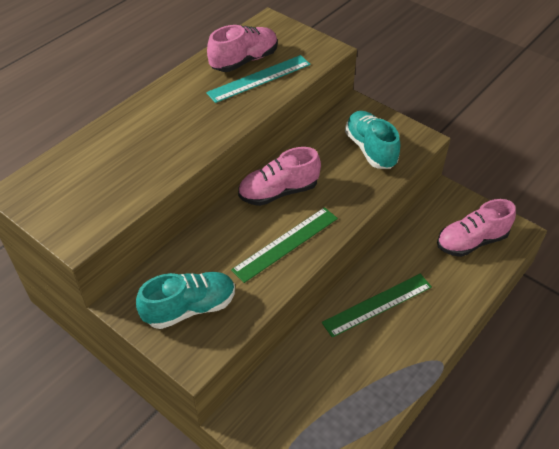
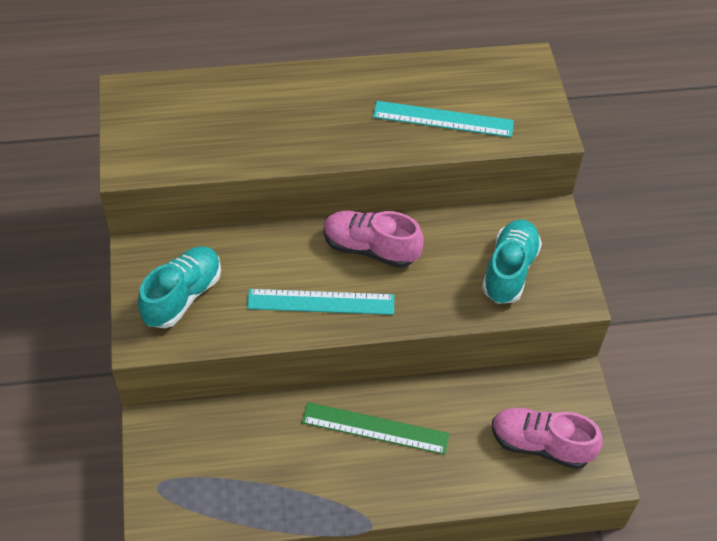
camera: 40 degrees right, 5 degrees up
(190, 308) = (182, 296): turquoise shoe -> turquoise shoe turned 75 degrees counterclockwise
(244, 61) = (451, 90): pink shoe -> none
(285, 243) = (321, 302): green ruler -> turquoise ruler

